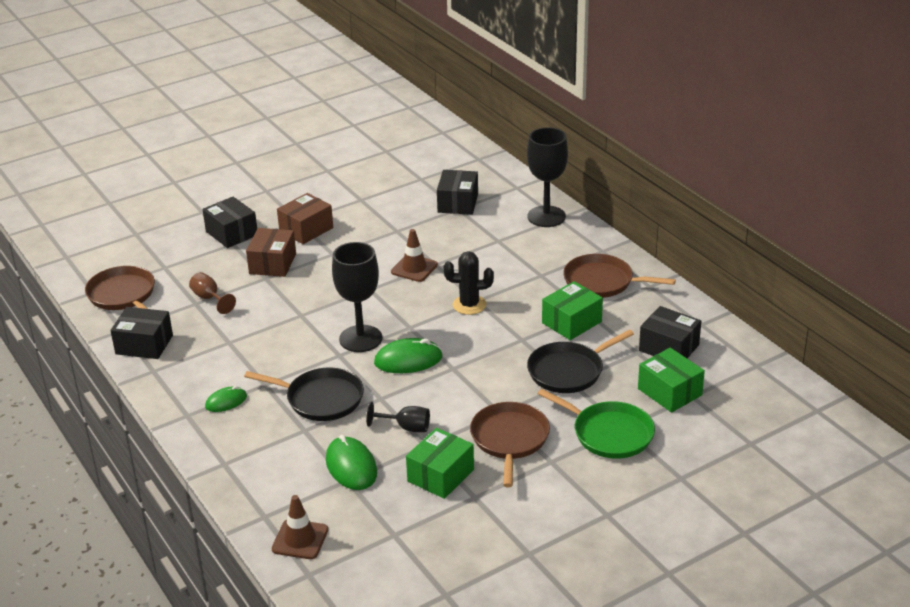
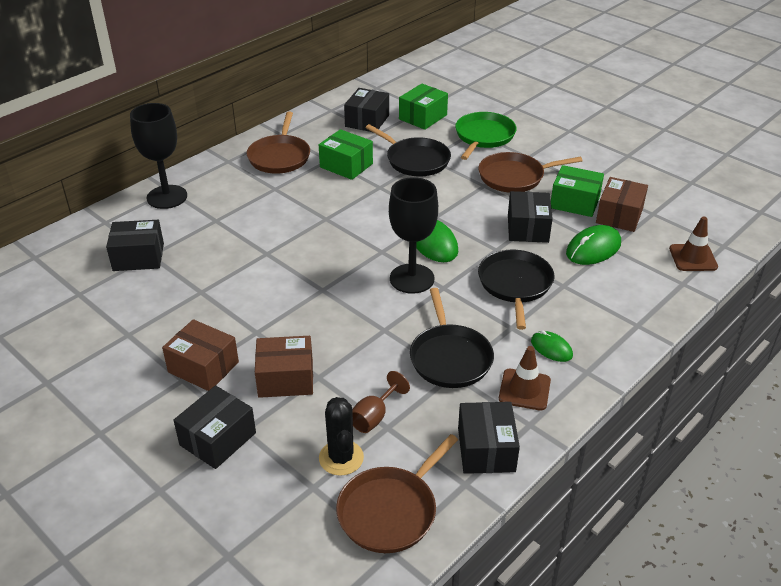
camera: 105 degrees left, 5 degrees up
(248, 344) = (450, 357): none -> black pan
(401, 504) = (619, 215): none -> brown box
(406, 427) = (528, 228): black goblet -> black box
(414, 268) = (277, 266): brown traffic cone -> brown traffic cone (524, 390)
(469, 305) = (335, 222): black cactus -> black cactus (341, 458)

